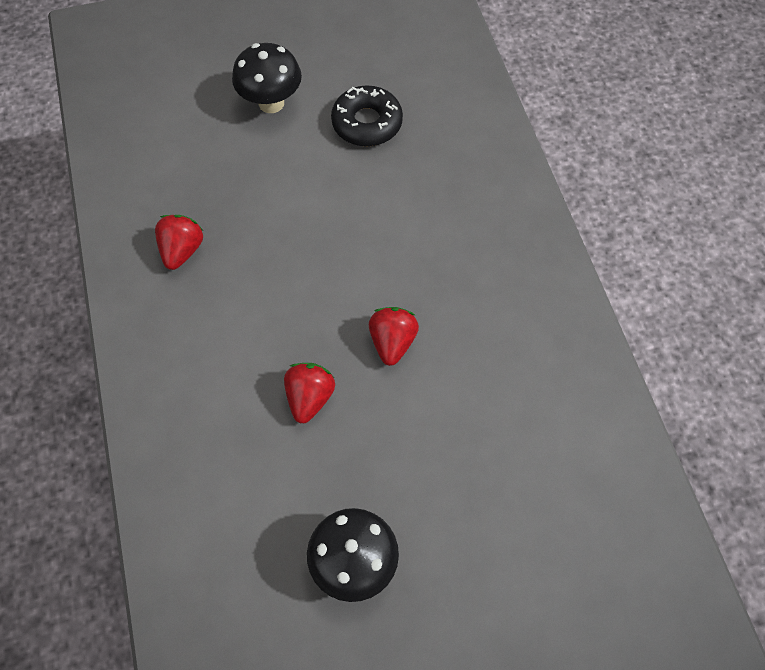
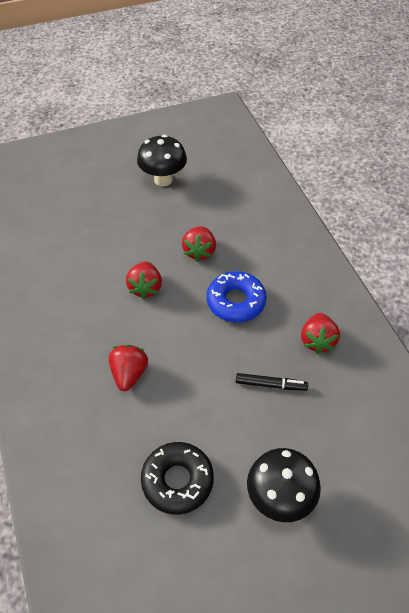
camera: 175 degrees right, 10 degrees down
(253, 204) = (270, 384): none -> black marker
(272, 311) = (236, 301): none -> blue donut
(414, 228) = (129, 374): none -> red strawberry

